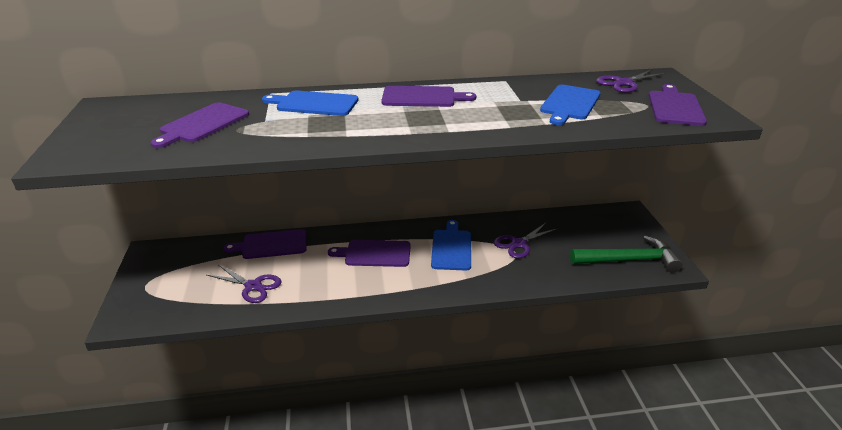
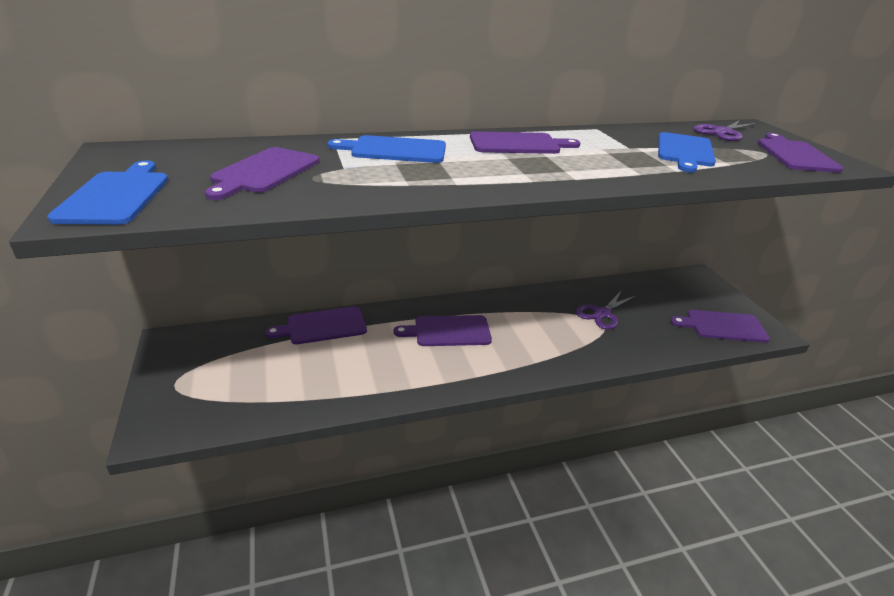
camera: 10 degrees left, 0 degrees up
(253, 286) = (315, 377): purple scissors -> none
(451, 248) = (532, 321): blue cutting board -> blue cutting board (116, 196)
(629, 260) = (722, 326): green hammer -> purple cutting board

